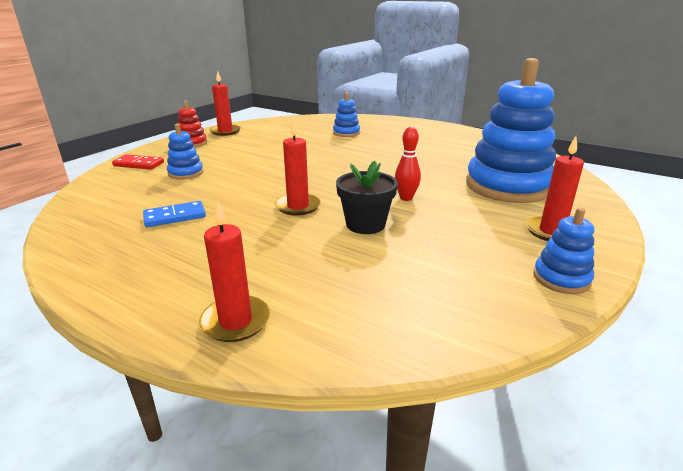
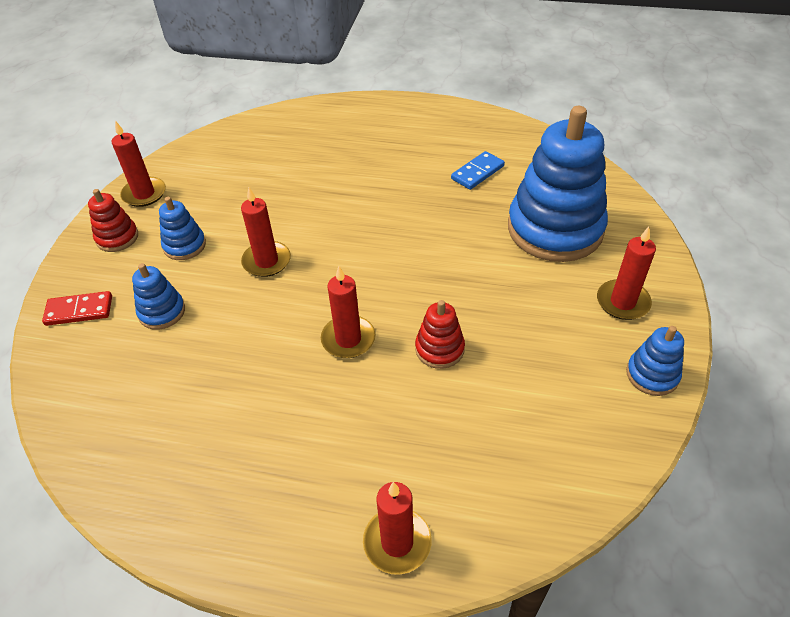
camera: 20 degrees left, 20 degrees up
(175, 217) = (216, 405): blue domino -> blue domino (477, 172)
(273, 165) = (266, 261): none -> red candle
(346, 133) = (316, 155): blue stacking toy -> blue stacking toy (184, 245)
(365, 224) = (439, 349): black flower pot -> red stacking toy
(406, 198) = (458, 285): red bowling pin -> none

